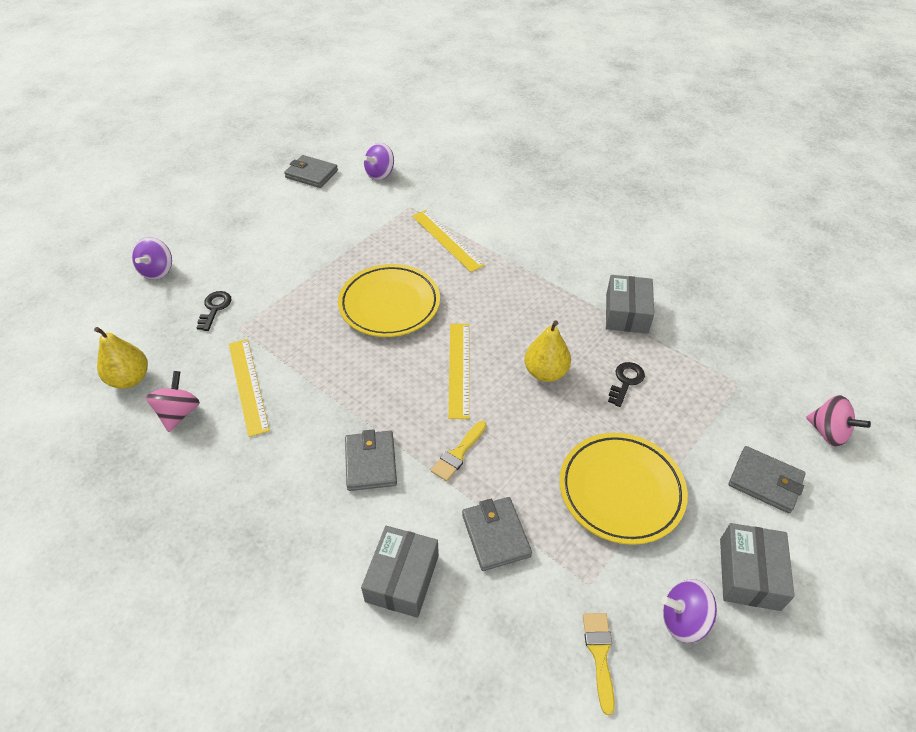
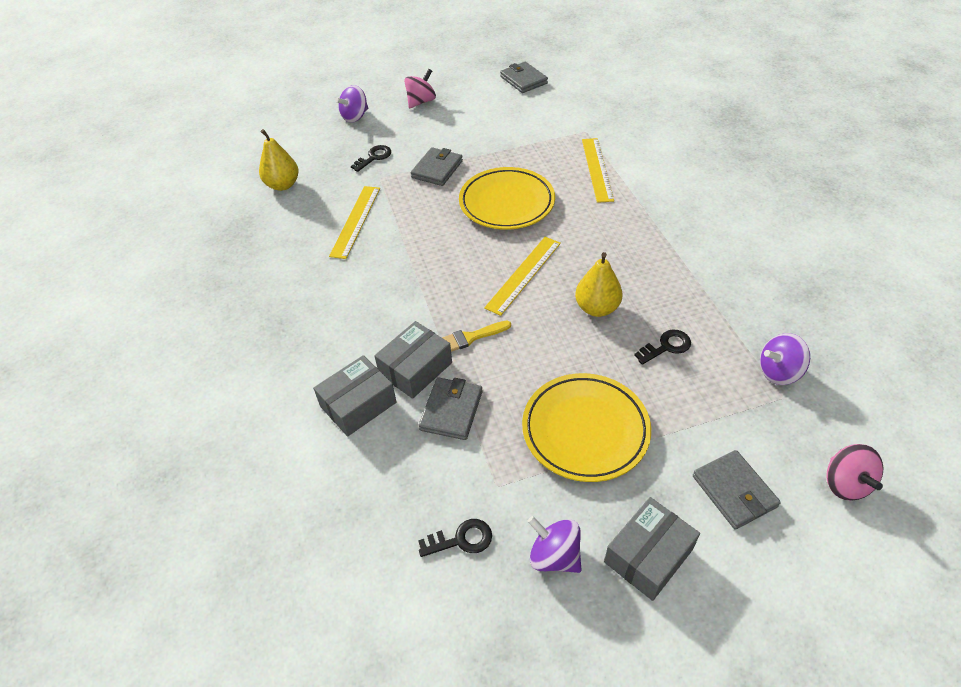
camera: 35 degrees right, 0 degrees up
(179, 413) = (296, 221): pink spinning top -> pink spinning top (421, 102)
(371, 462) = (399, 313): grey wallet -> grey wallet (437, 169)
(380, 174) = (581, 97): purple spinning top -> purple spinning top (778, 372)
(599, 654) = (461, 539): yellow brush -> black key
(626, 313) = (718, 290): grey box -> grey box (415, 368)

